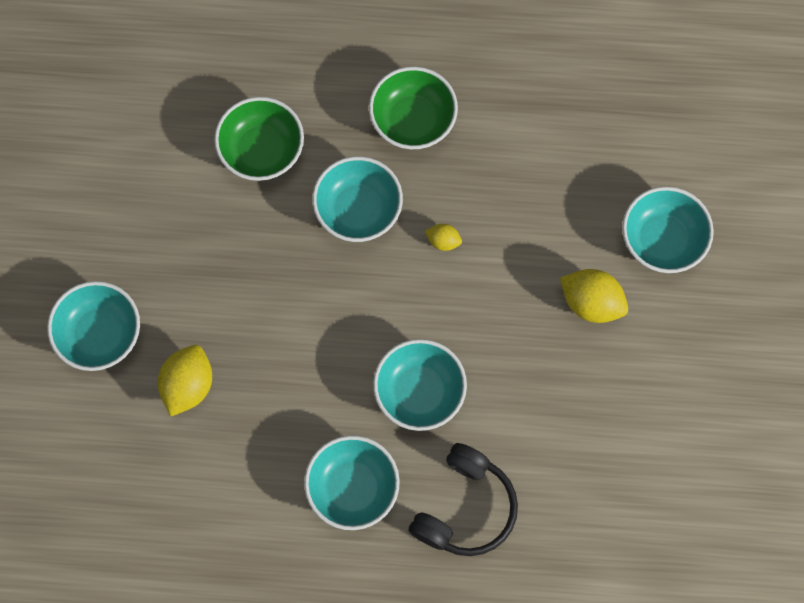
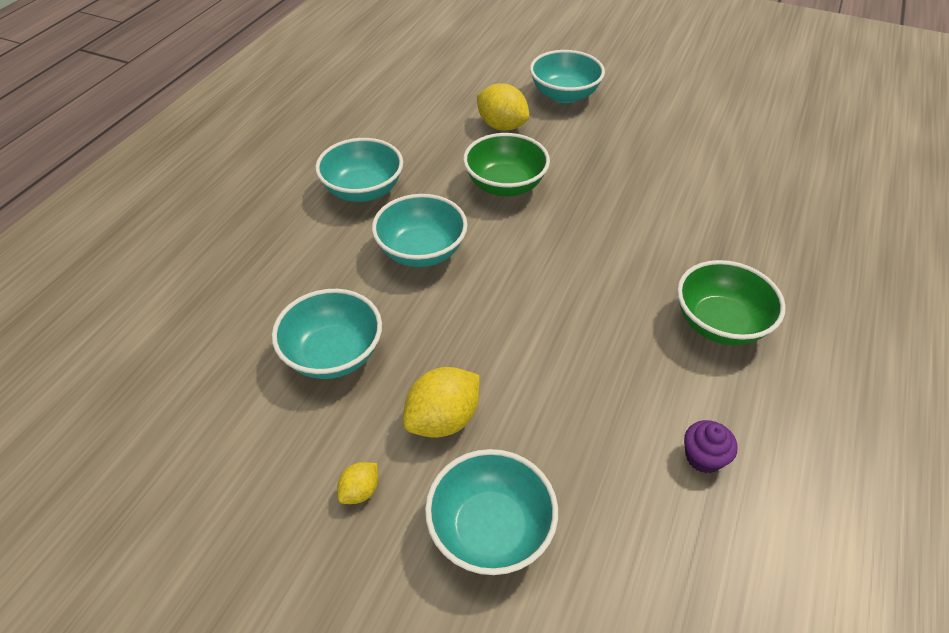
camera: 110 degrees right, 25 degrees down
(262, 150) = (706, 208): green bowl -> green bowl (505, 185)
(358, 210) = (625, 256): turquoise bowl -> turquoise bowl (333, 354)
(443, 241) = (569, 310): yellow lemon -> yellow lemon (360, 491)
(464, 507) = (297, 252): black headphones -> none
(549, 115) = (703, 457): none -> purple cupcake

